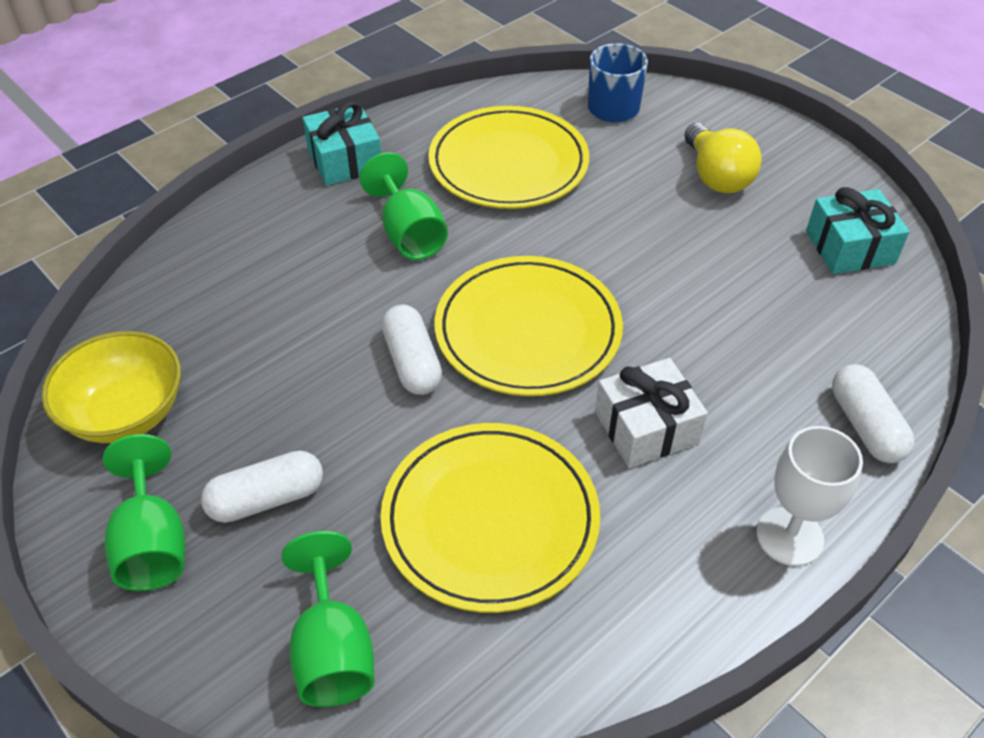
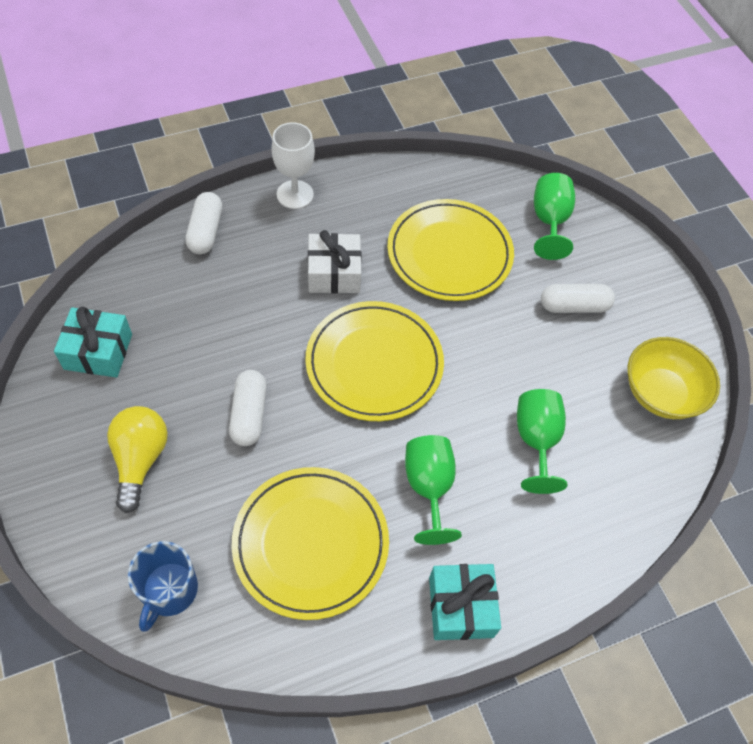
camera: 165 degrees left, 10 degrees up
(153, 543) = (641, 302): green goblet -> green goblet (536, 440)
(412, 362) = (462, 366): white capsule -> white capsule (249, 414)

